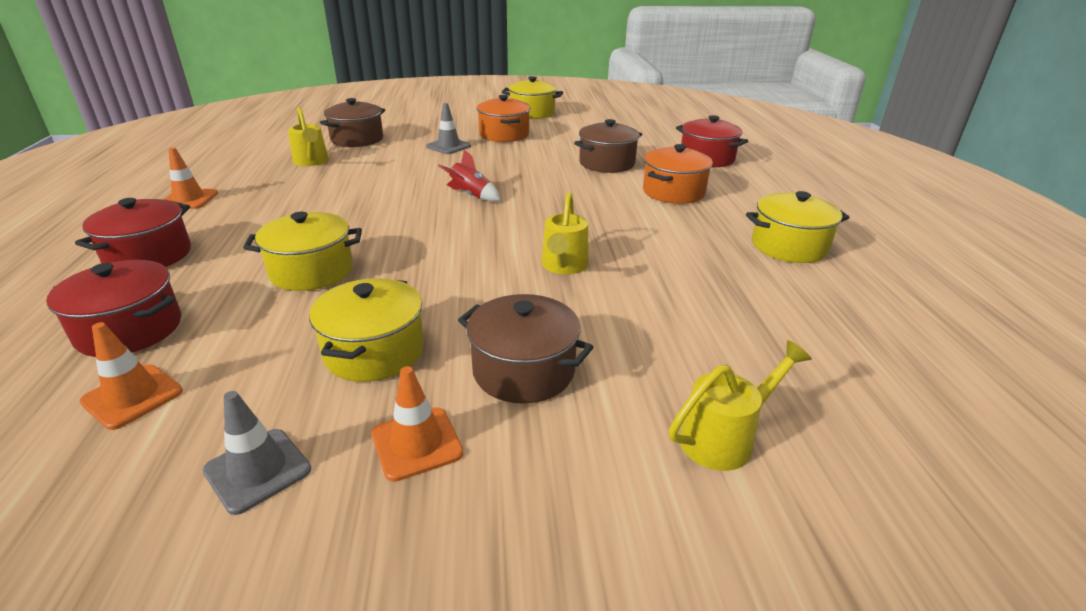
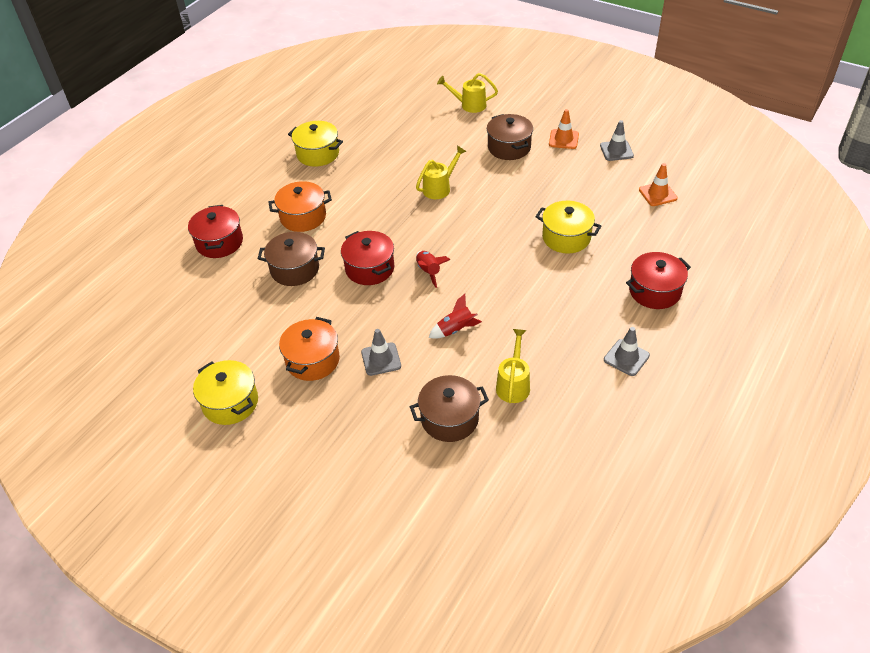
camera: 140 degrees left, 15 degrees up
(130, 330) = (661, 231): red pot -> red pot (369, 268)
(189, 199) = (626, 357): orange traffic cone -> grey traffic cone
(374, 351) = (559, 177): yellow pot -> none
(397, 172) = (455, 330): none -> red rocket

